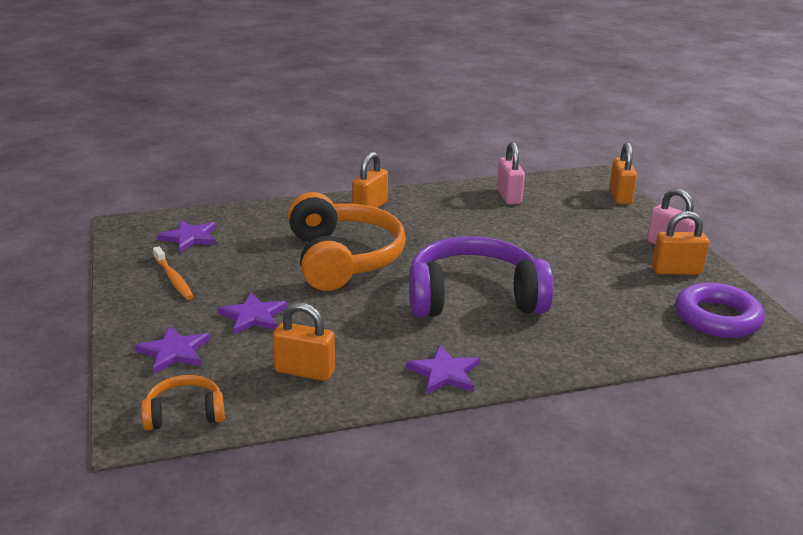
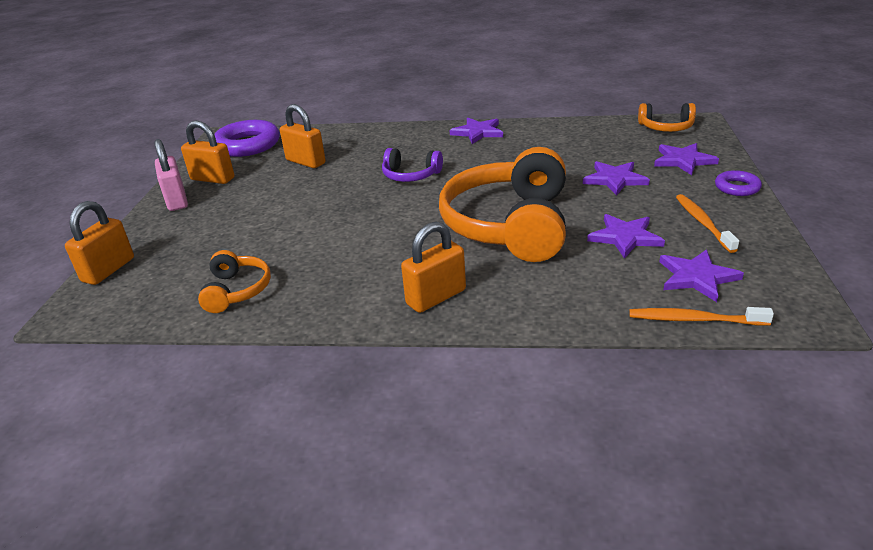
camera: 155 degrees left, 5 degrees up
(127, 320) = (737, 187): none -> purple ring
(198, 215) = (694, 319): none -> orange toothbrush
(242, 259) = (625, 237): none -> purple star
(305, 371) = (577, 141): orange padlock -> orange padlock (306, 162)
(474, 297) = (410, 175): purple headphones -> purple headphones, size x0.47
(508, 196) = (237, 290): pink padlock -> orange headphones

